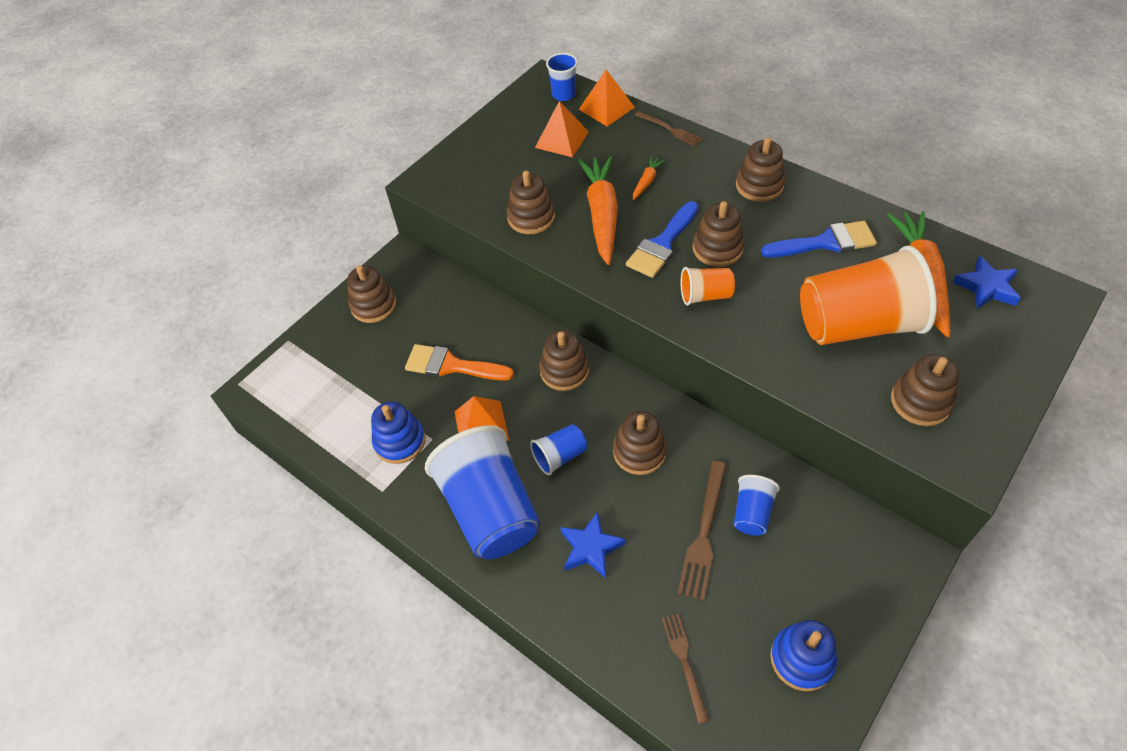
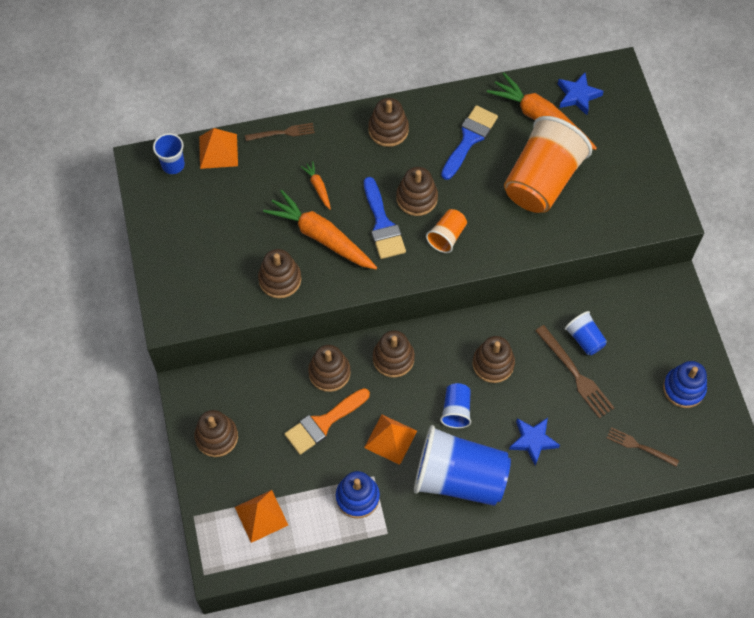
camera: 55 degrees left, 10 degrees up
(562, 139) = (221, 203): orange pyramid -> orange pyramid (261, 516)
(920, 401) = (617, 200): brown stacking toy -> brown stacking toy (329, 372)

